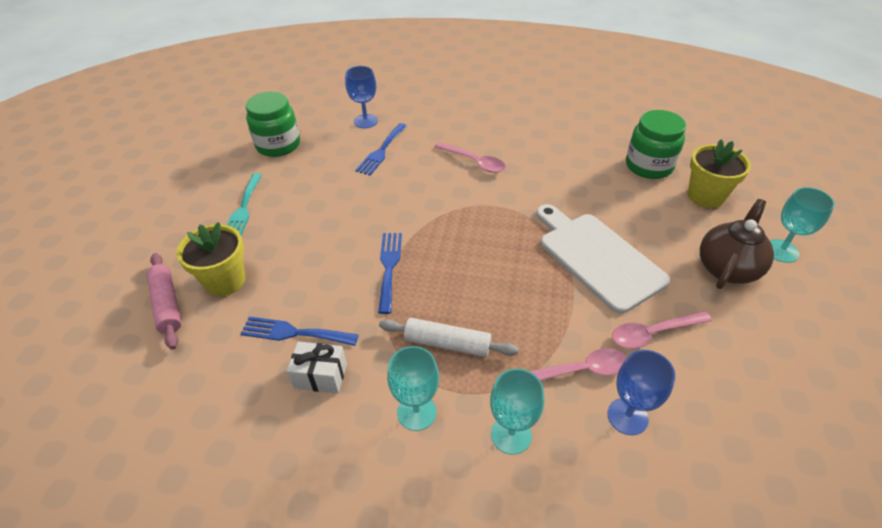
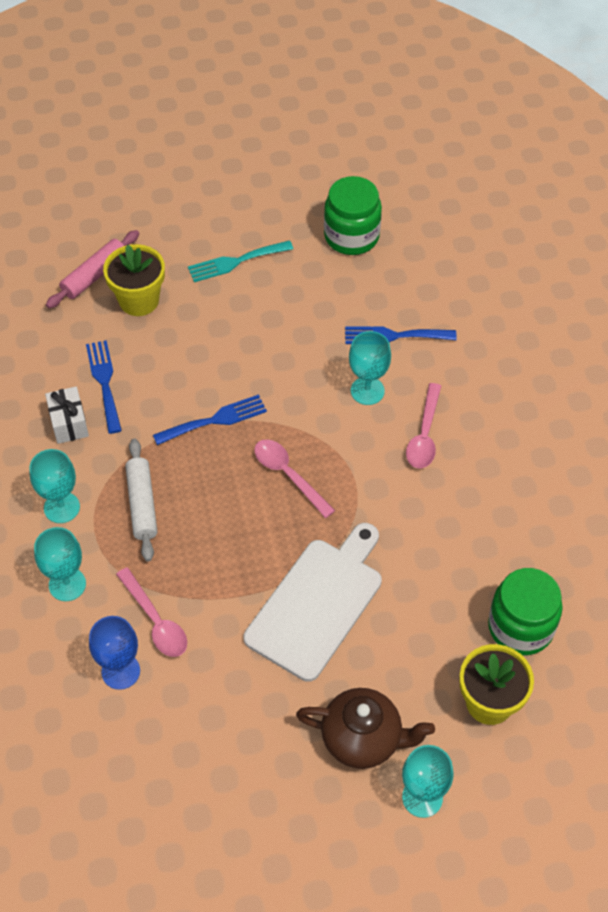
camera: 65 degrees right, 10 degrees up
(365, 121) = (444, 295): blue goblet -> none
(419, 177) = (367, 391): none -> turquoise goblet
(653, 333) = (230, 677): pink spoon -> pink spoon (288, 475)

